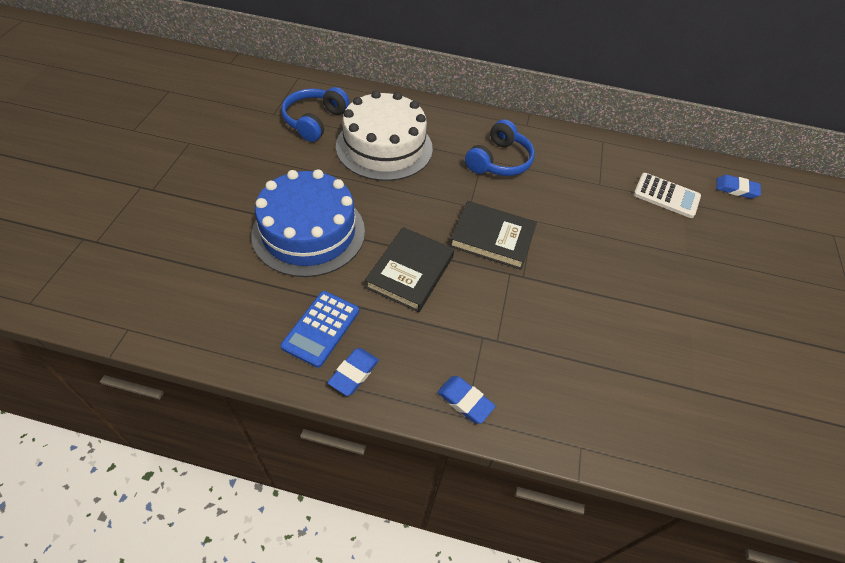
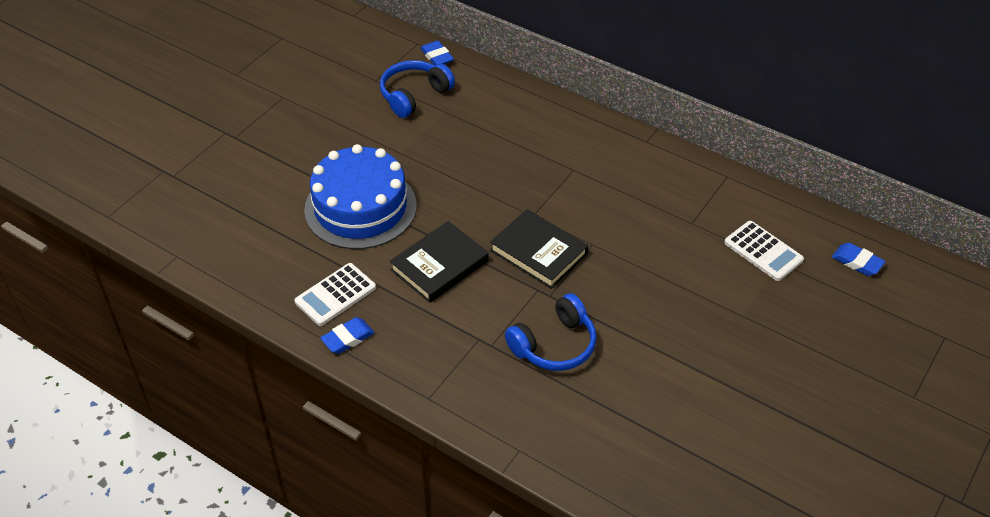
camera: 25 degrees right, 5 degrees down
(321, 328) = (335, 295): blue calculator -> white calculator
(384, 147) = (473, 137): white cake -> none
(465, 401) = (434, 386): blue eraser -> blue eraser (437, 56)
(499, 161) = (591, 175): blue headphones -> blue headphones (554, 345)

